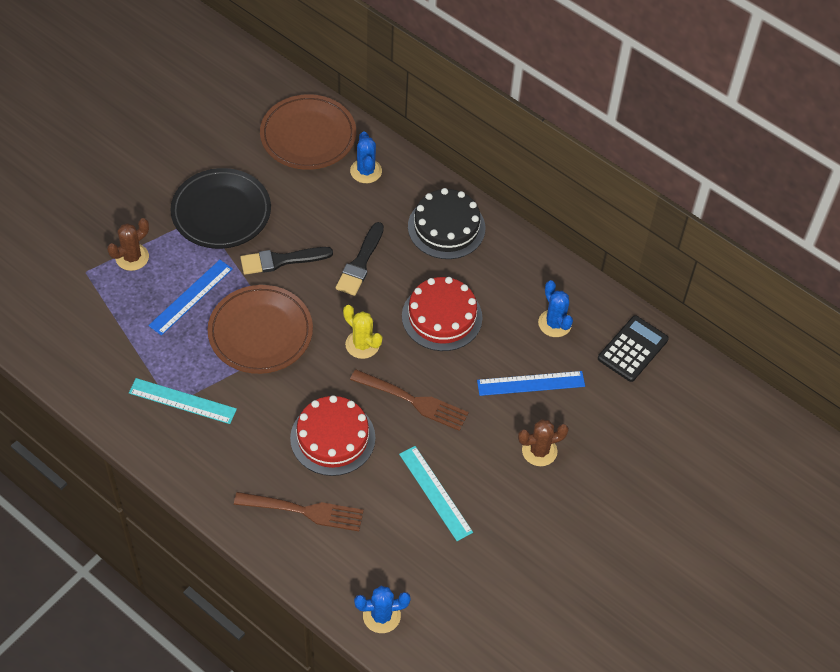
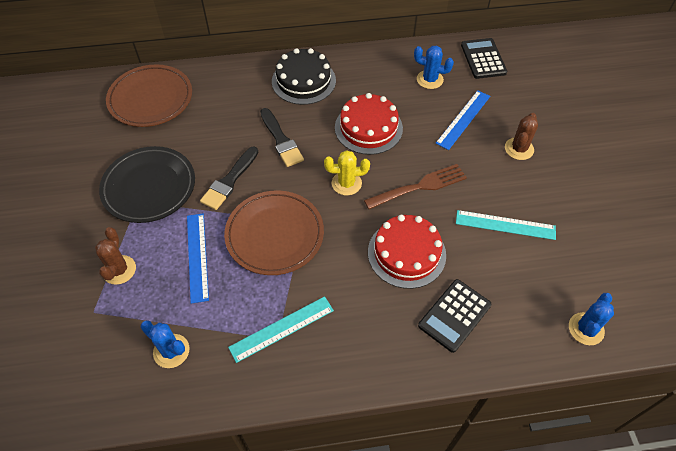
camera: 45 degrees left, 0 degrees up
(304, 511) = (454, 315): brown fork -> black calculator
(366, 171) = (214, 89): blue cactus -> blue cactus (171, 351)

